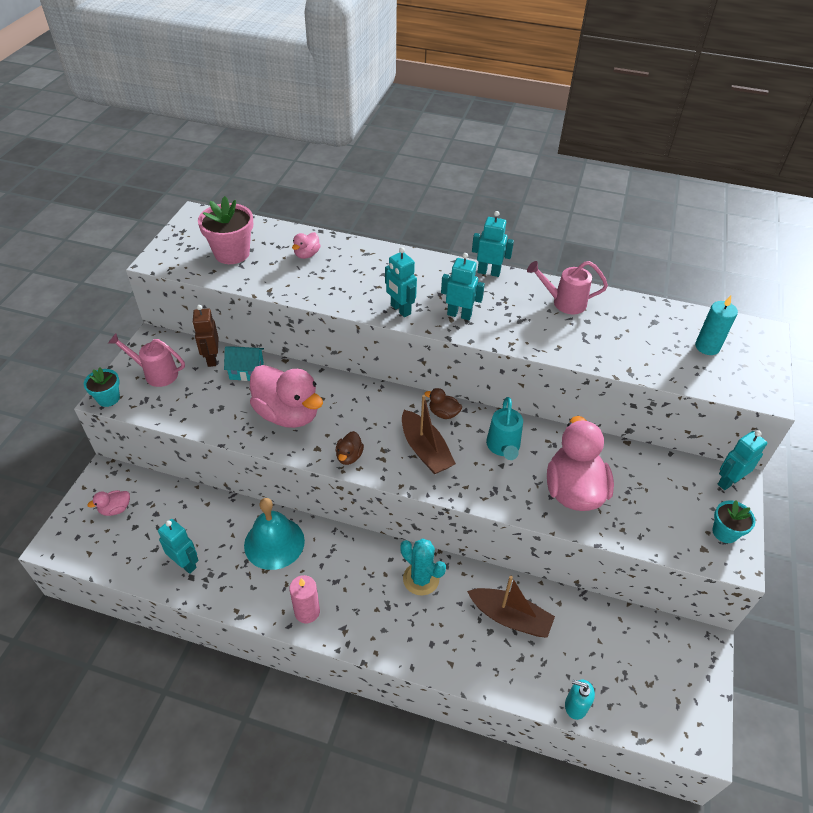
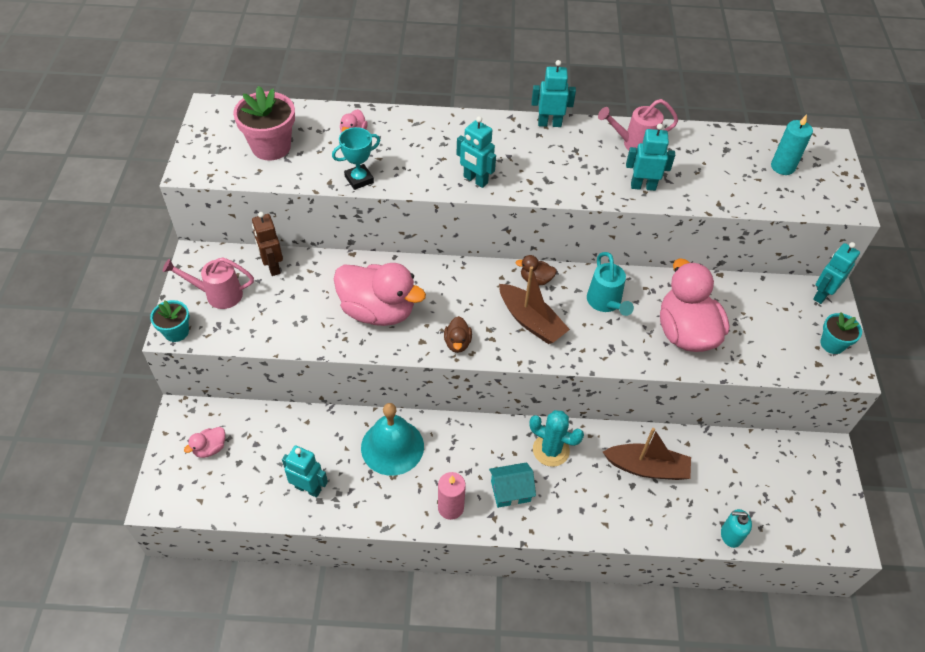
camera: 15 degrees left, 5 degrees up
(246, 371) = (316, 273): turquoise house -> turquoise house (510, 491)
(296, 292) = (359, 179): none -> turquoise trophy
(459, 314) = (536, 175): turquoise robot -> turquoise robot (643, 186)

